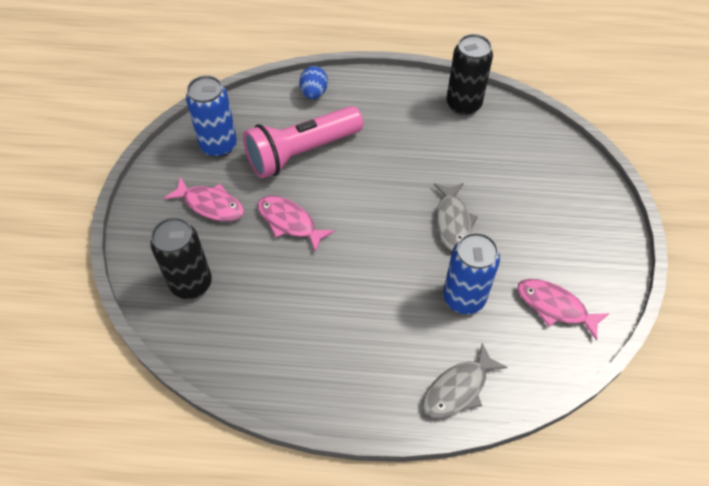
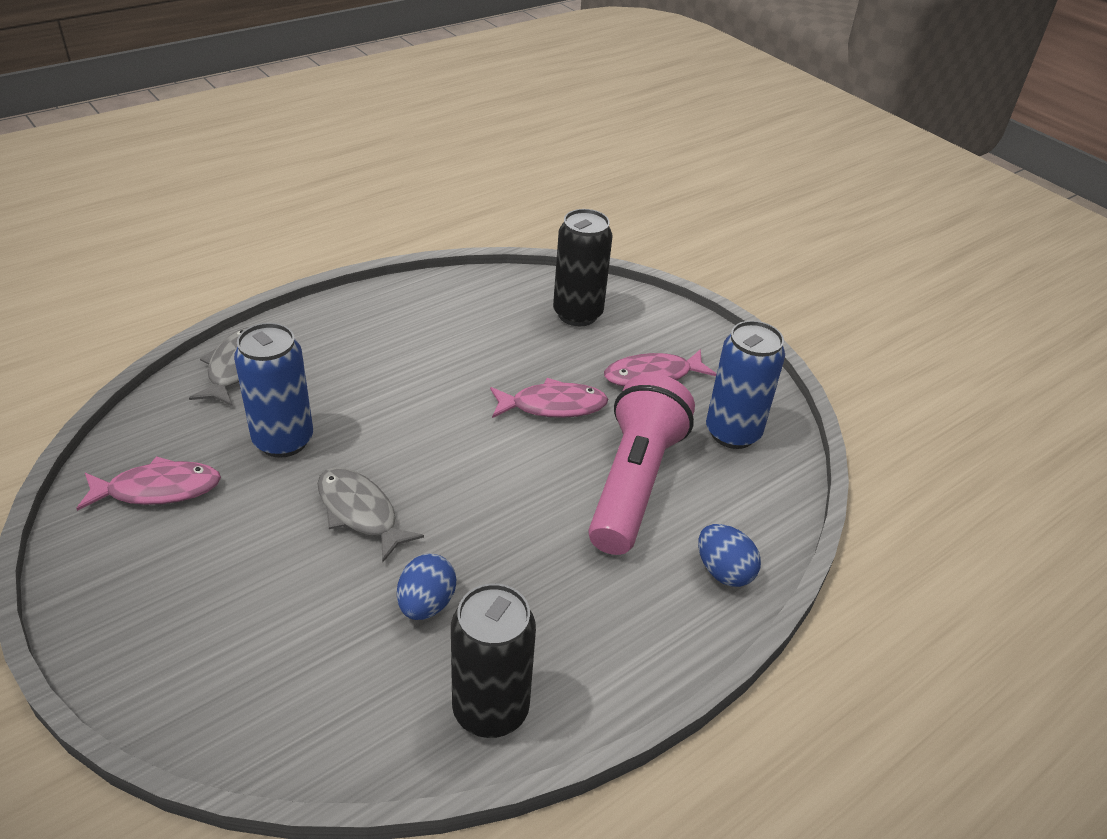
camera: 135 degrees right, 15 degrees down
(456, 157) = (426, 604): none -> blue egg

